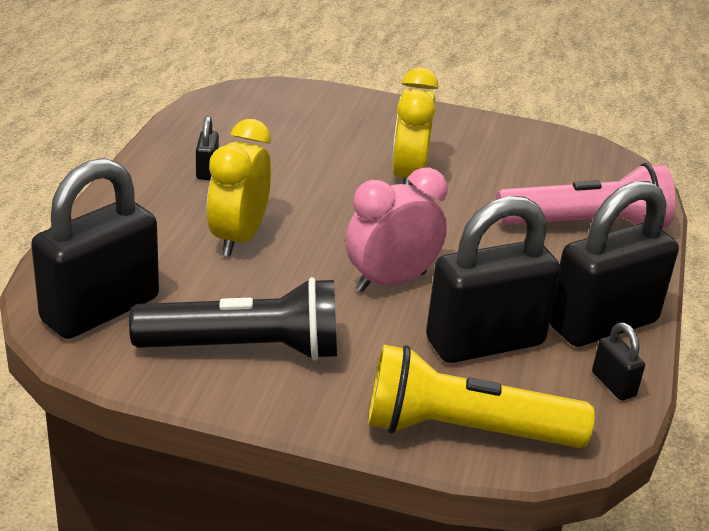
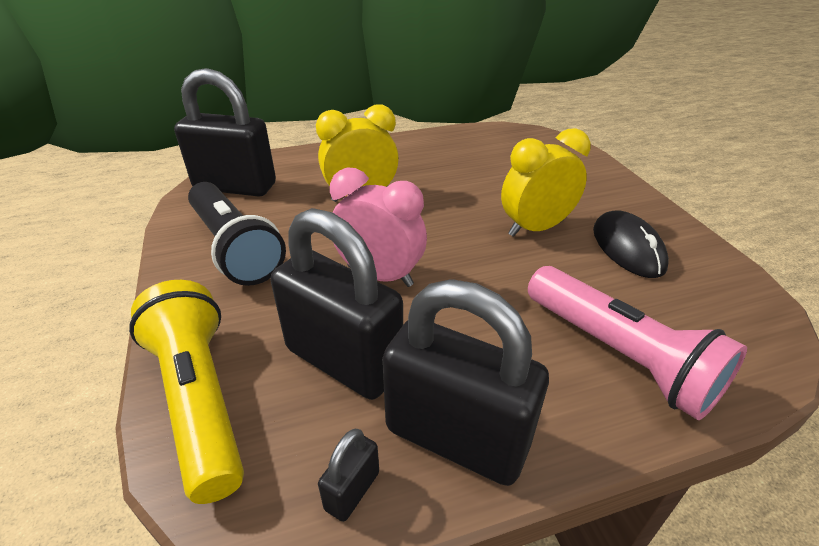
camera: 60 degrees right, 5 degrees up
(207, 170) = (423, 158): black padlock -> none
(480, 155) = (627, 248): none -> black mouse

